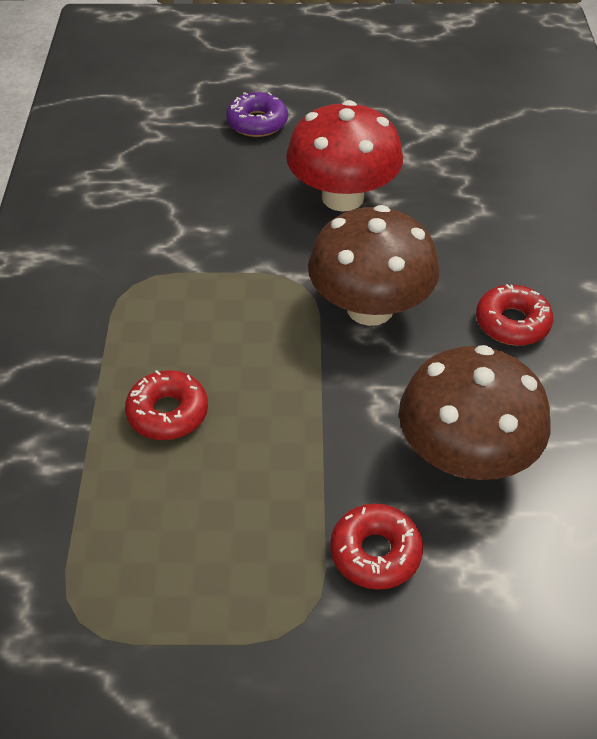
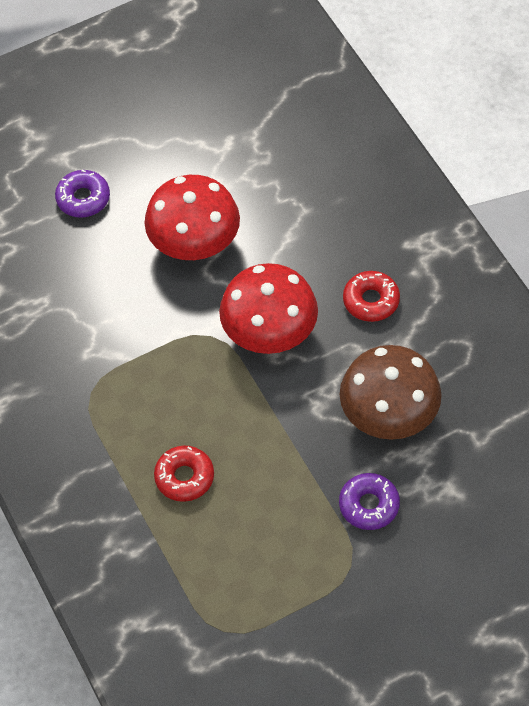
camera: 25 degrees left, 10 degrees up
(370, 308) = (269, 333): brown mushroom -> red mushroom
(375, 553) = (369, 505): red donut -> purple donut

